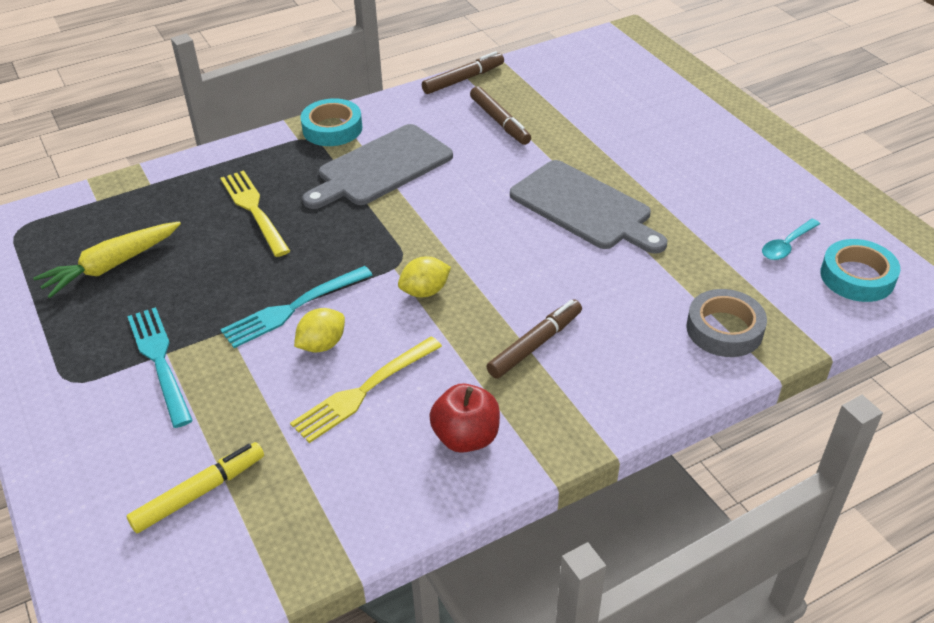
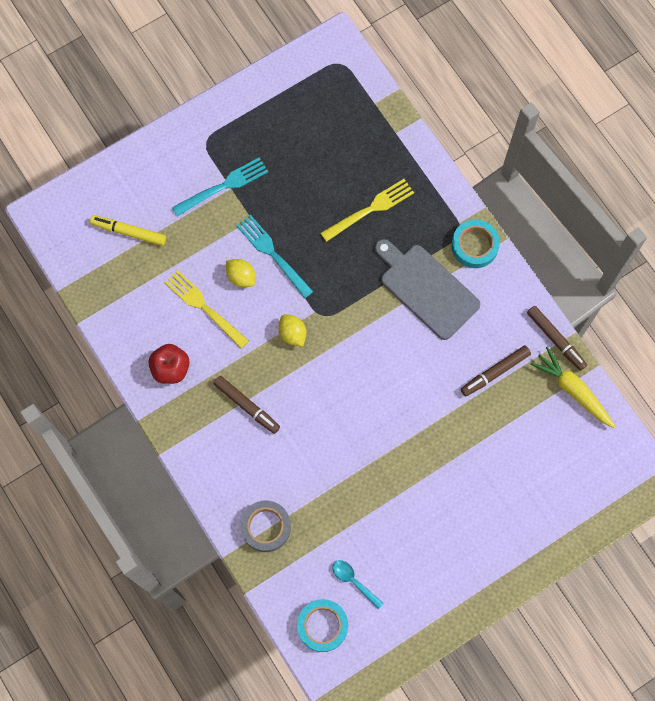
camera: 85 degrees right, 30 degrees up
(112, 266) = (307, 134): yellow carrot -> yellow carrot (573, 391)
(199, 492) = (129, 232): yellow marker -> yellow marker turned 150 degrees clockwise
(584, 207) = (388, 438): grey cutting board -> none

